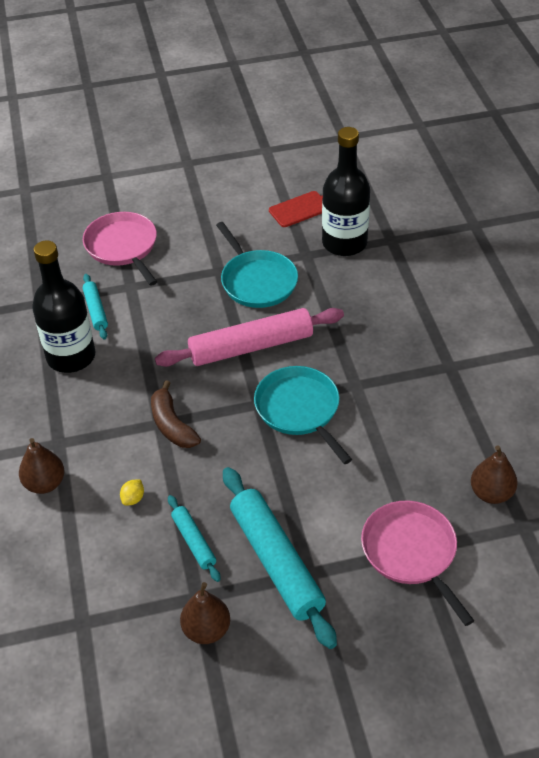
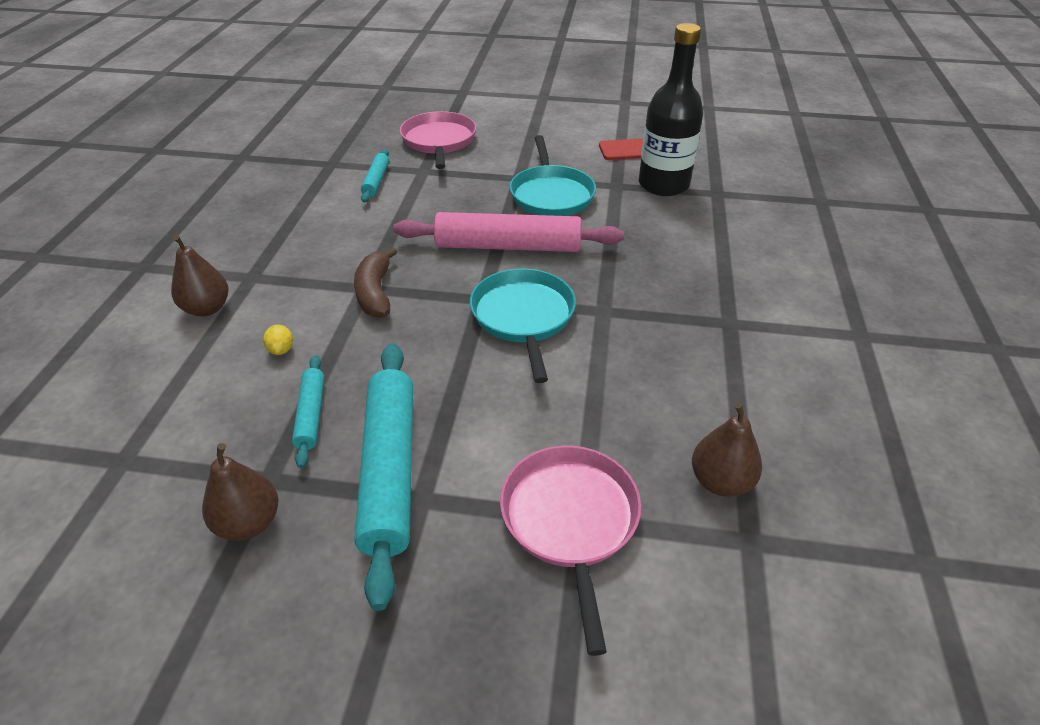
camera: 20 degrees right, 5 degrees down
(71, 357) = (324, 210): black bottle -> none
(133, 499) = (281, 350): yellow lemon -> yellow lemon turned 60 degrees counterclockwise

